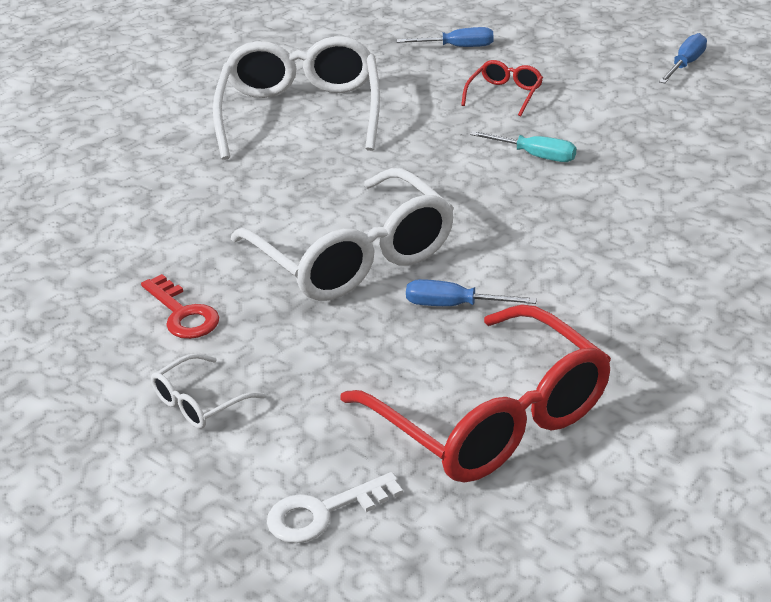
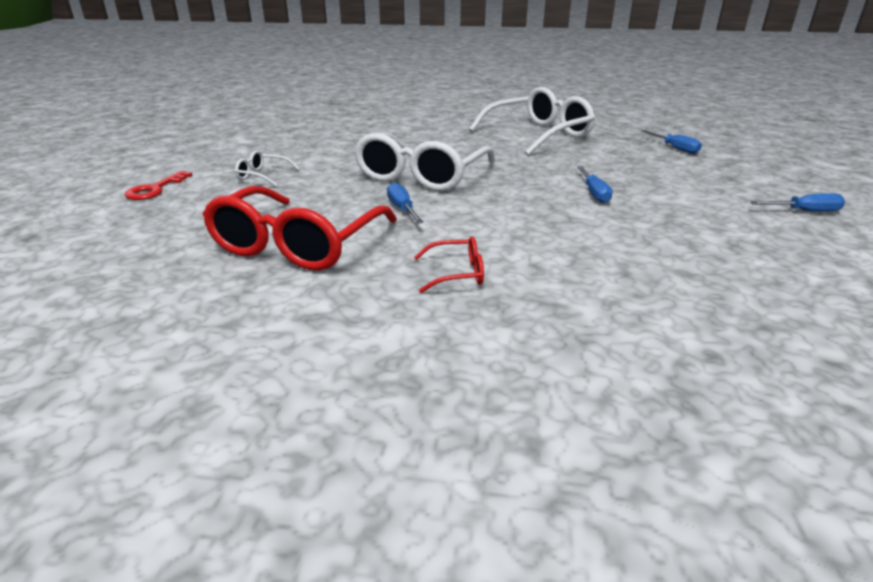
camera: 55 degrees right, 5 degrees down
(182, 314) = (332, 156): red key -> red key (155, 189)
(323, 512) = (186, 222): white key -> none
(505, 95) = (647, 170): red glasses -> red glasses (457, 273)
(535, 156) = (594, 193): turquoise screwdriver -> blue screwdriver

